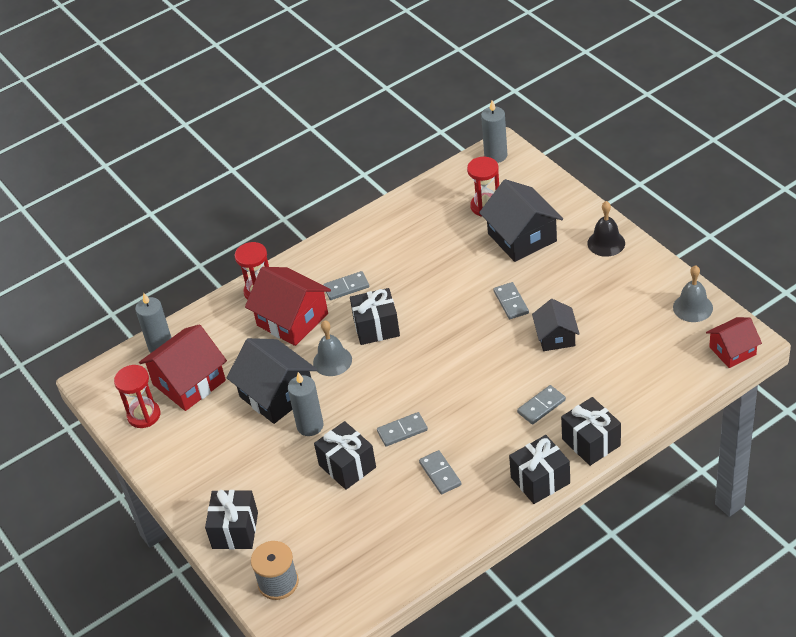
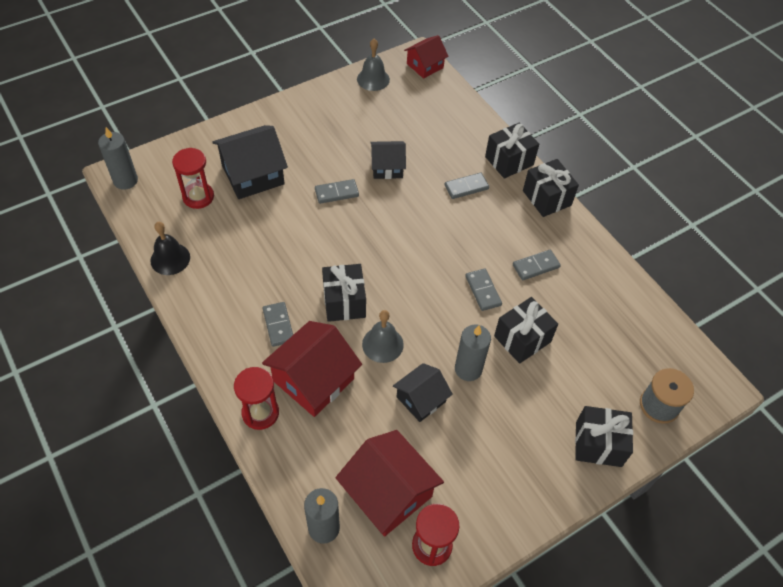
camera: 95 degrees left, 10 degrees up
(276, 394) = (421, 399): black house -> black house, size x0.61
(541, 406) = (466, 187): grey domino -> grey domino turned 75 degrees counterclockwise
(606, 243) = (280, 118): black bell -> black bell (170, 259)
(732, 351) = (425, 66): red house -> red house turned 75 degrees clockwise

